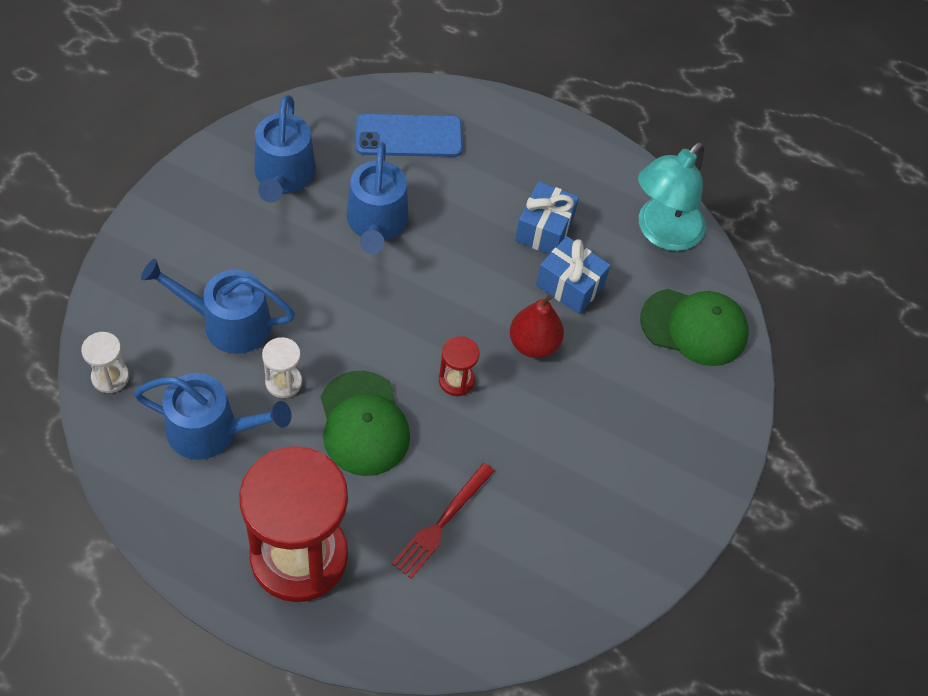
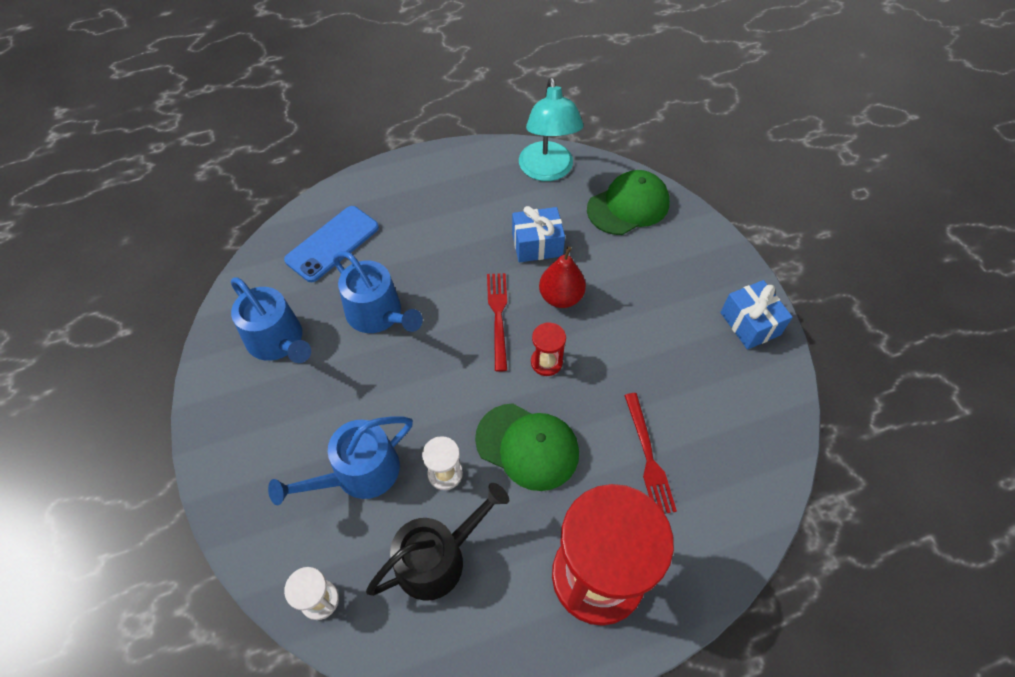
camera: 40 degrees left, 0 degrees up
(211, 430) = (437, 558): blue watering can -> black watering can
(464, 311) = (498, 316): none -> red fork
(544, 230) = (483, 226): blue gift -> blue gift (750, 323)

